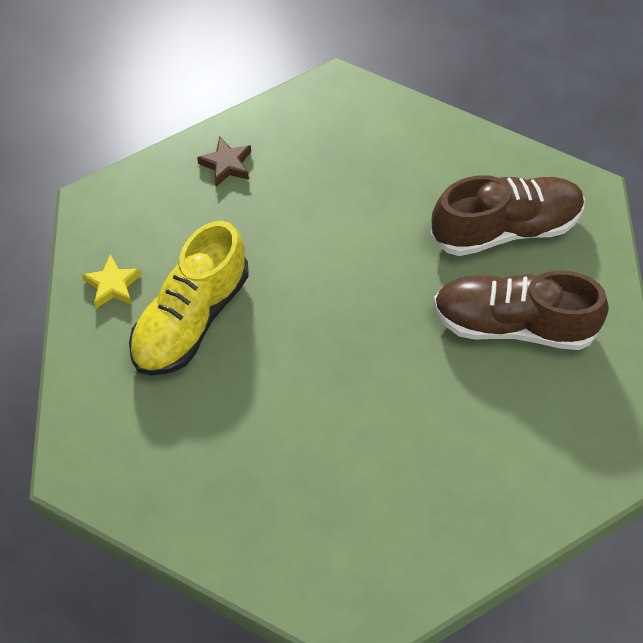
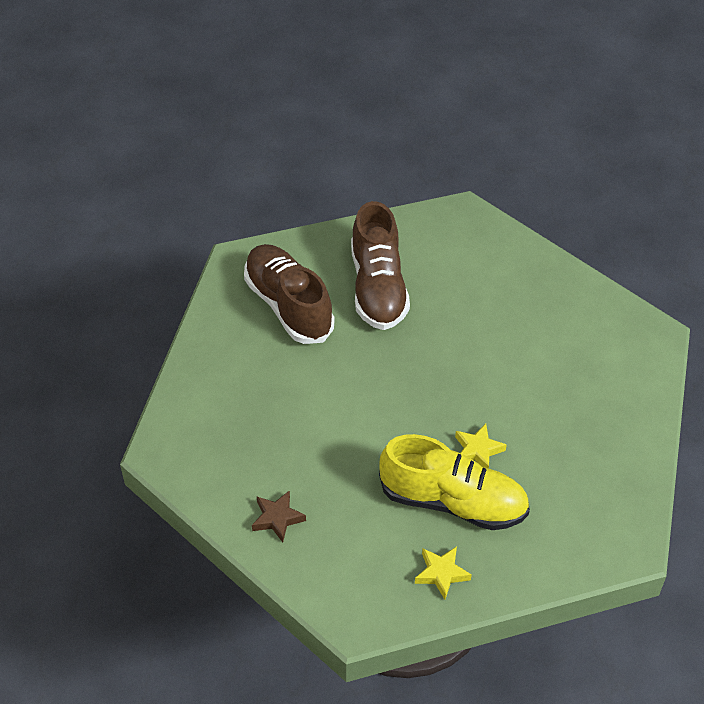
camera: 105 degrees left, 10 degrees down
(247, 361) = (478, 450): none -> yellow star

